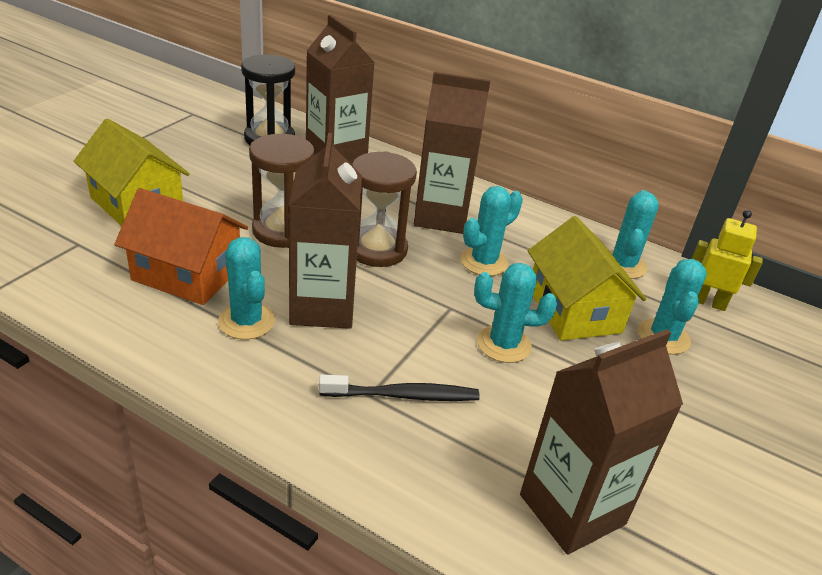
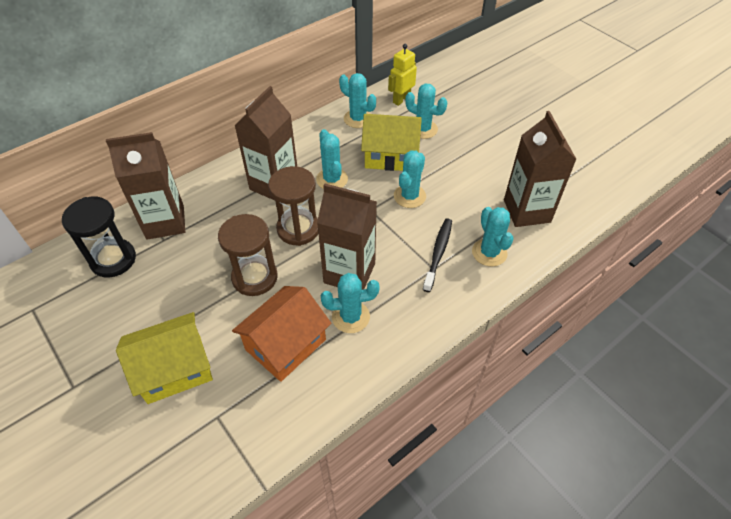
camera: 65 degrees left, 15 degrees up
(438, 463) = (489, 252): none -> turquoise cactus

